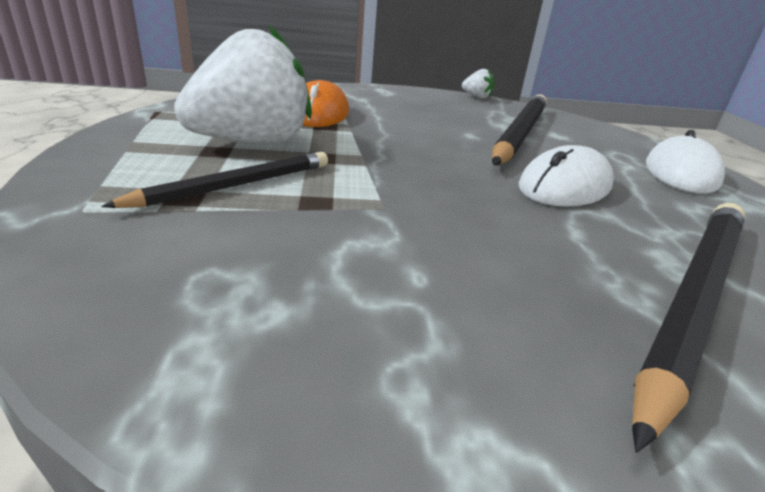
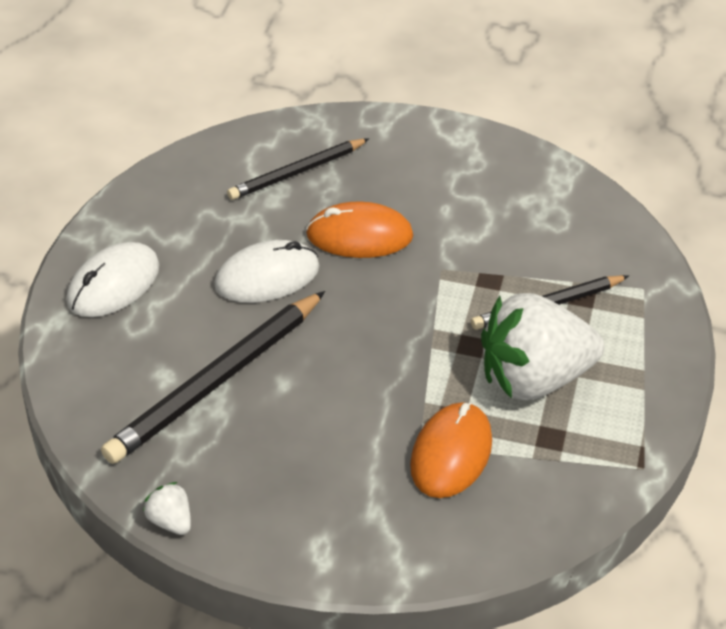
camera: 160 degrees left, 15 degrees up
(511, 228) = (359, 236): none -> orange mouse
(692, 298) = (297, 172): black pencil -> black pencil, size x0.61

